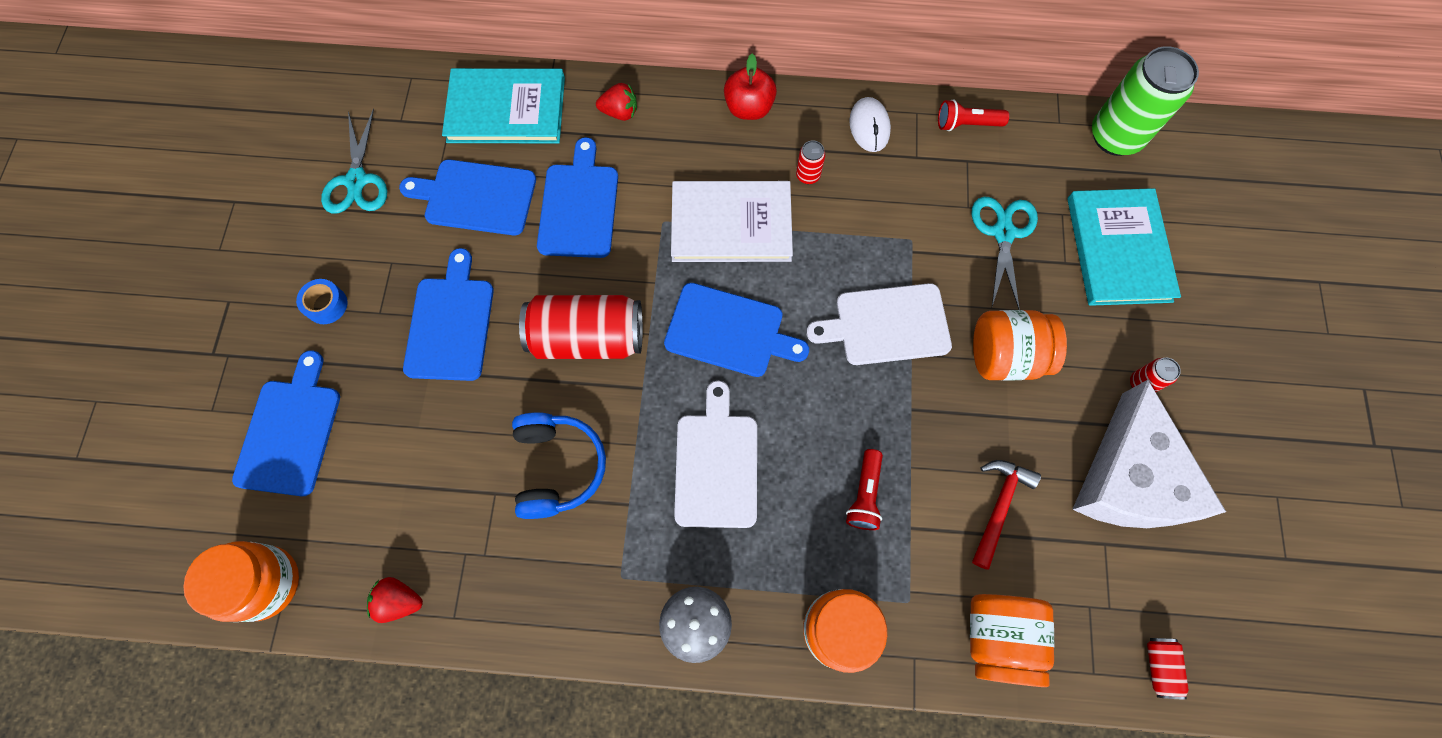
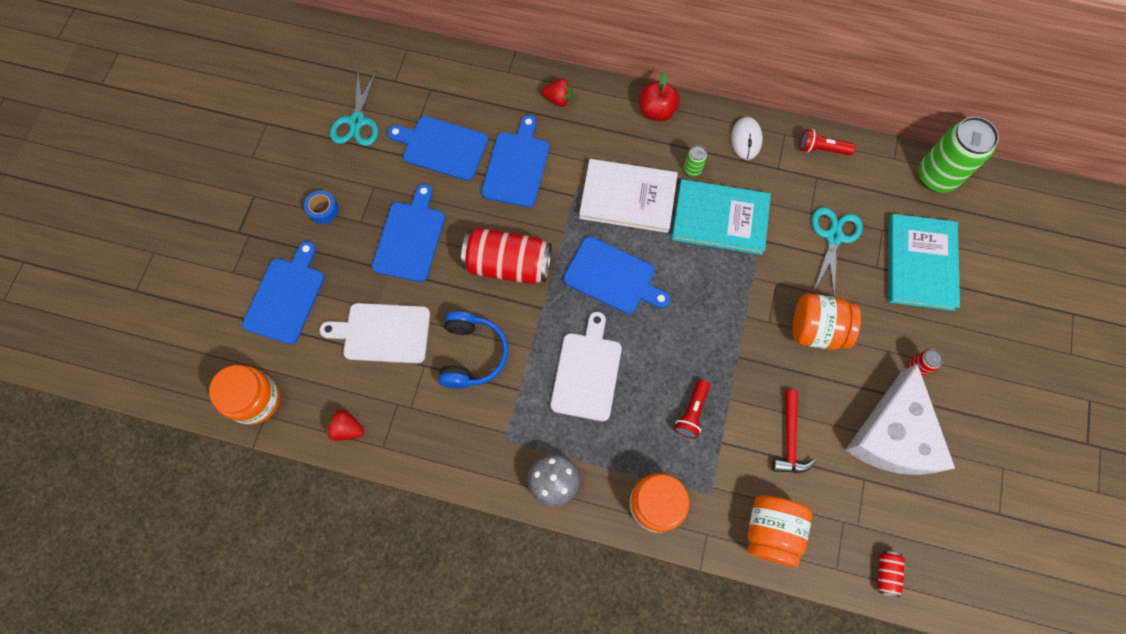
camera: 10 degrees right, 0 degrees up
(506, 109) = (474, 84): turquoise book -> turquoise book (720, 218)
(808, 175) = (692, 169): red can -> green can
(887, 325) = (731, 292): white cutting board -> white cutting board (383, 333)
(998, 507) = (790, 438): red hammer -> red hammer turned 150 degrees clockwise

